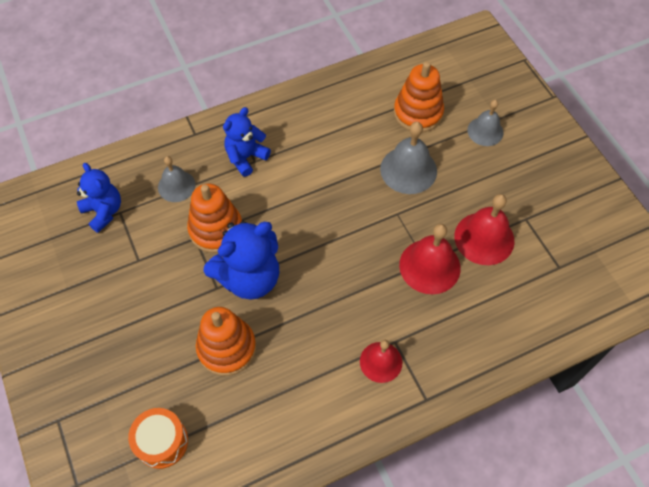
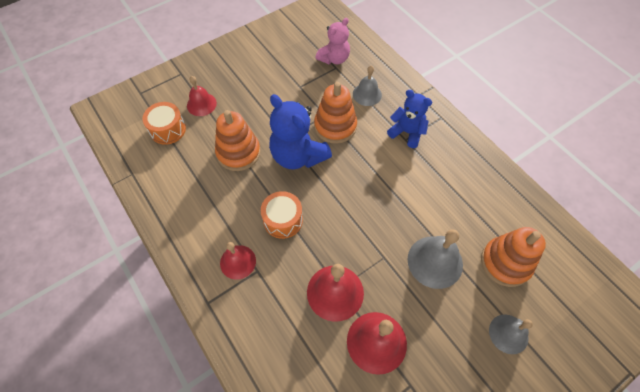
camera: 80 degrees right, 0 degrees up
(104, 211) = (334, 59): blue teddy bear -> pink teddy bear
(129, 392) = (201, 104): none -> red bell
(335, 306) = (283, 220): none -> orange drum

